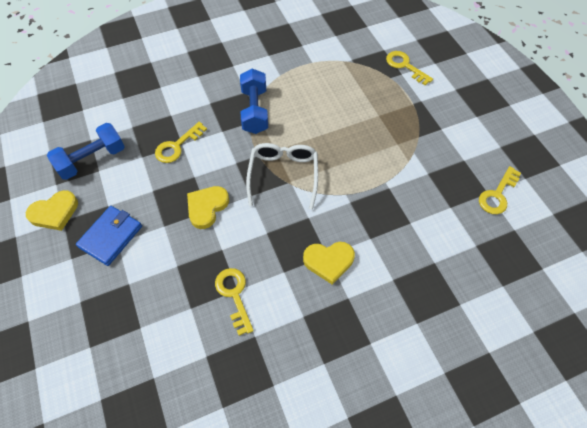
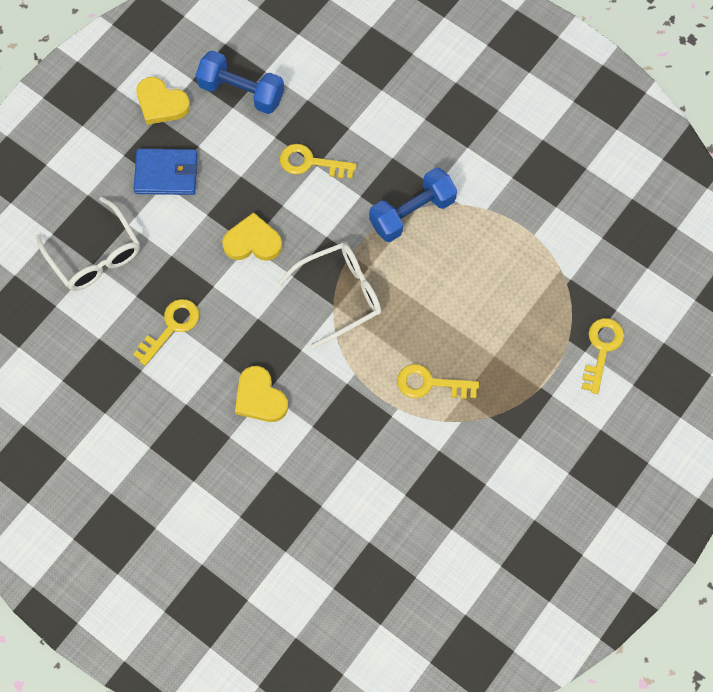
camera: 60 degrees right, 10 degrees up
(133, 322) = (94, 254): none -> white glasses
(497, 195) = (455, 541): yellow key -> yellow key (430, 383)

